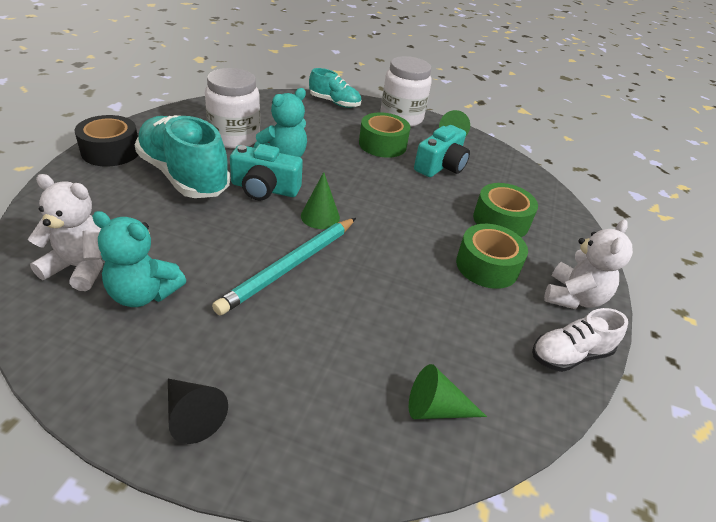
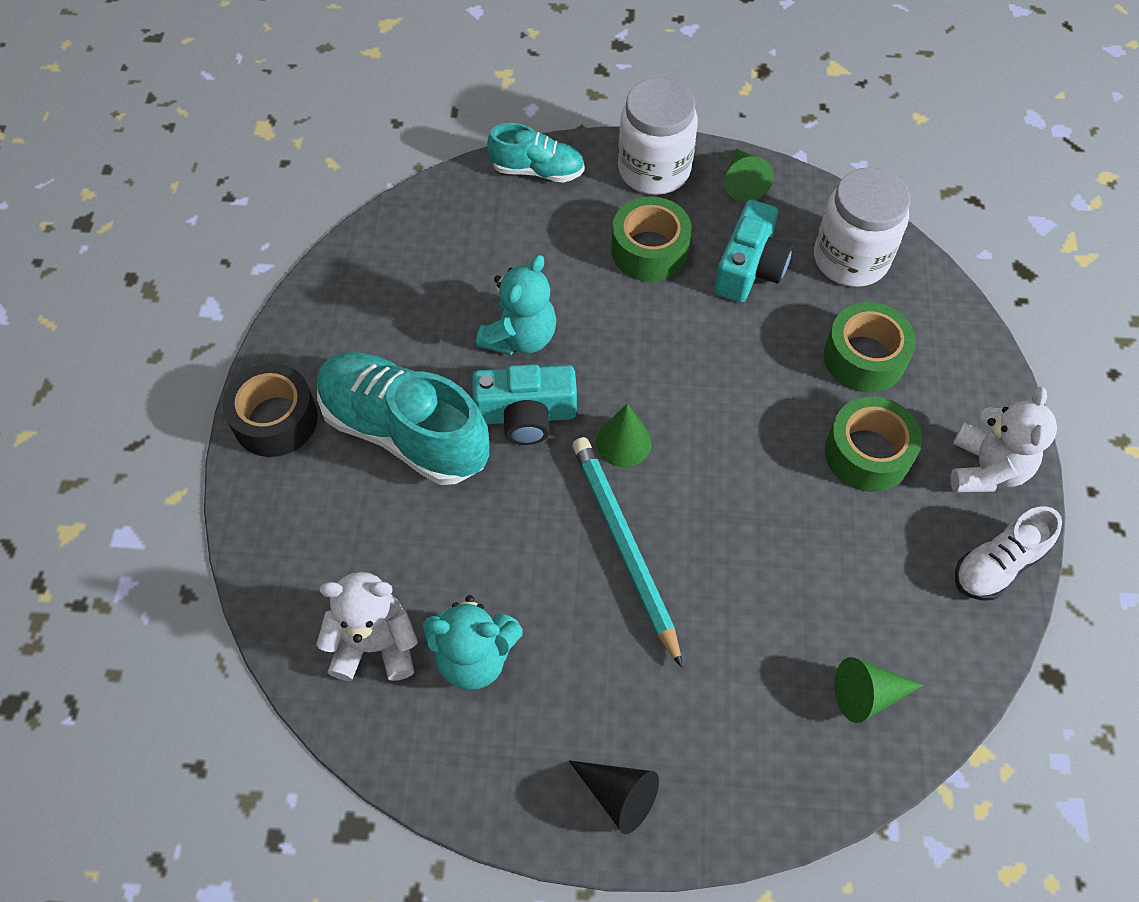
camera: 10 degrees left, 20 degrees up
(234, 137) = (429, 319): white jar -> white jar (850, 259)
(290, 266) = (624, 546): turquoise pencil -> turquoise pencil turned 135 degrees clockwise

